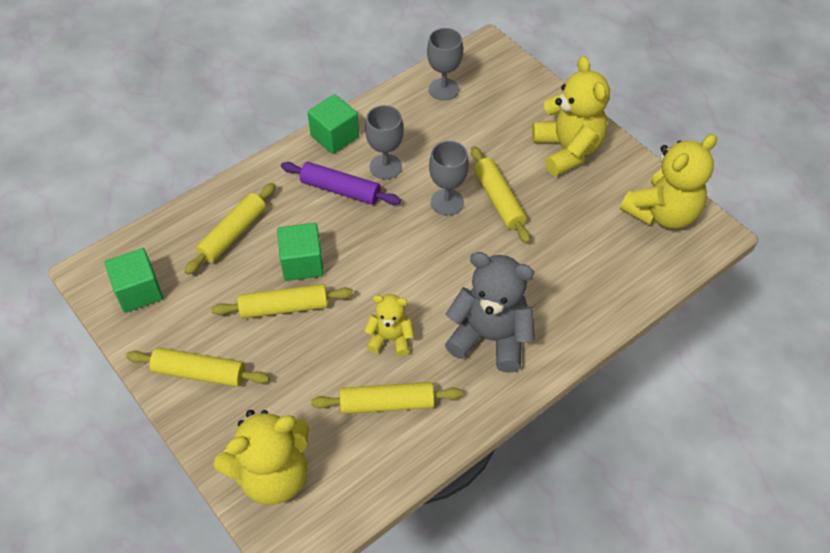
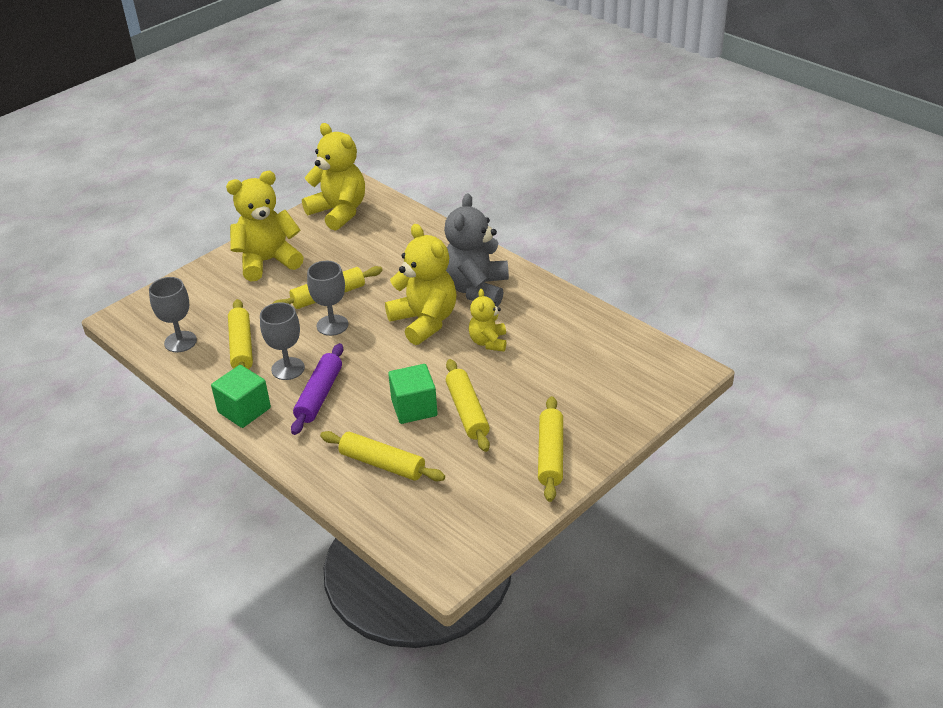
camera: 95 degrees left, 15 degrees down
(139, 291) = (465, 522): green cube -> none
(273, 475) = (635, 390): yellow teddy bear -> yellow teddy bear (424, 321)
(387, 403) = (552, 336): yellow rolling pin -> yellow rolling pin (242, 347)

